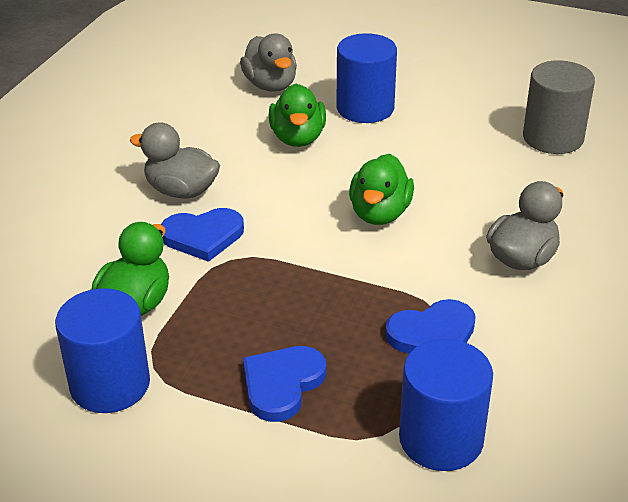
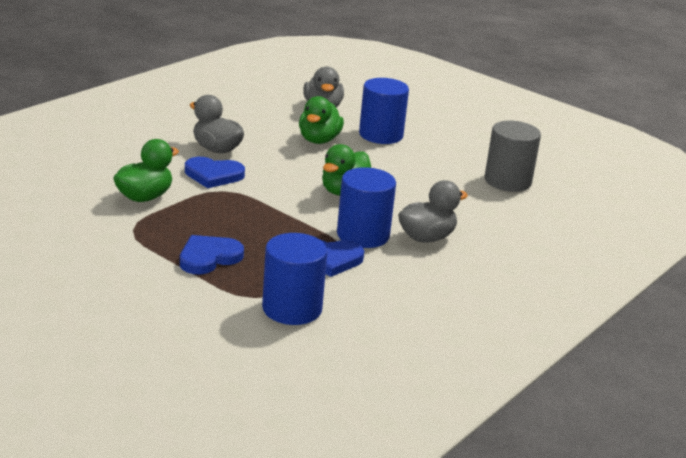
camera: 15 degrees right, 10 degrees down
(110, 384) = (99, 230): blue cylinder -> blue cylinder (363, 235)

